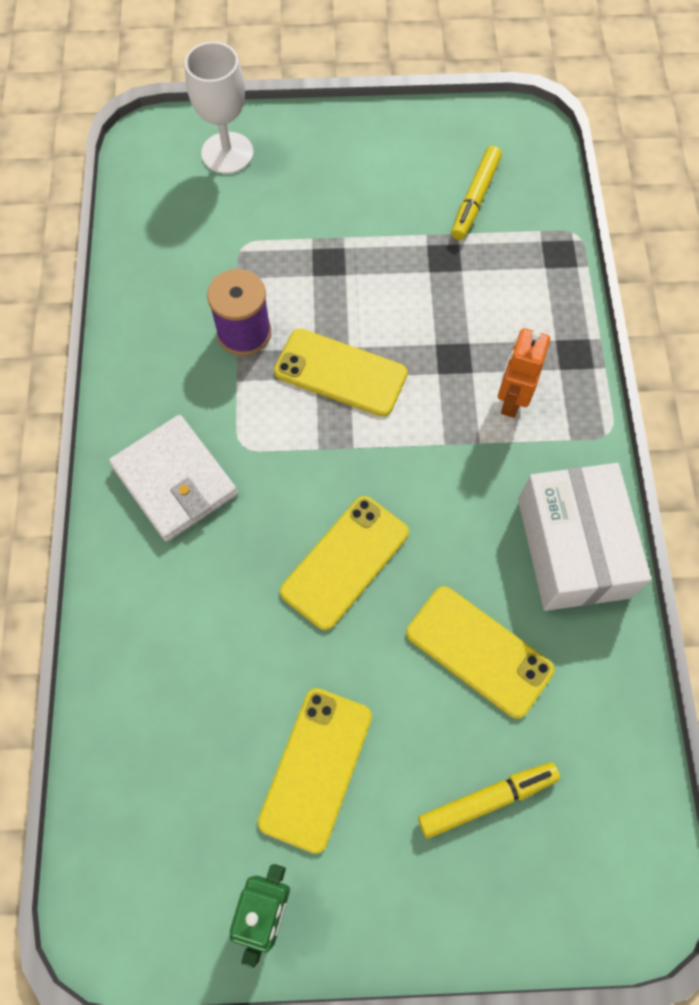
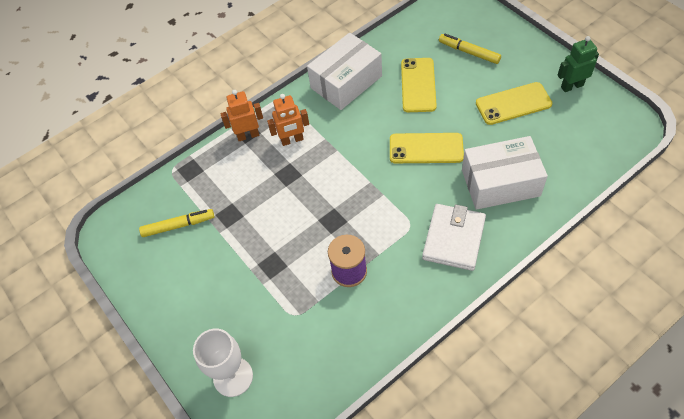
camera: 120 degrees left, 10 degrees down
(198, 613) = (500, 183): none -> white box
(340, 373) = (335, 213): yellow phone -> none
(567, 351) = (248, 135): none -> orange robot

